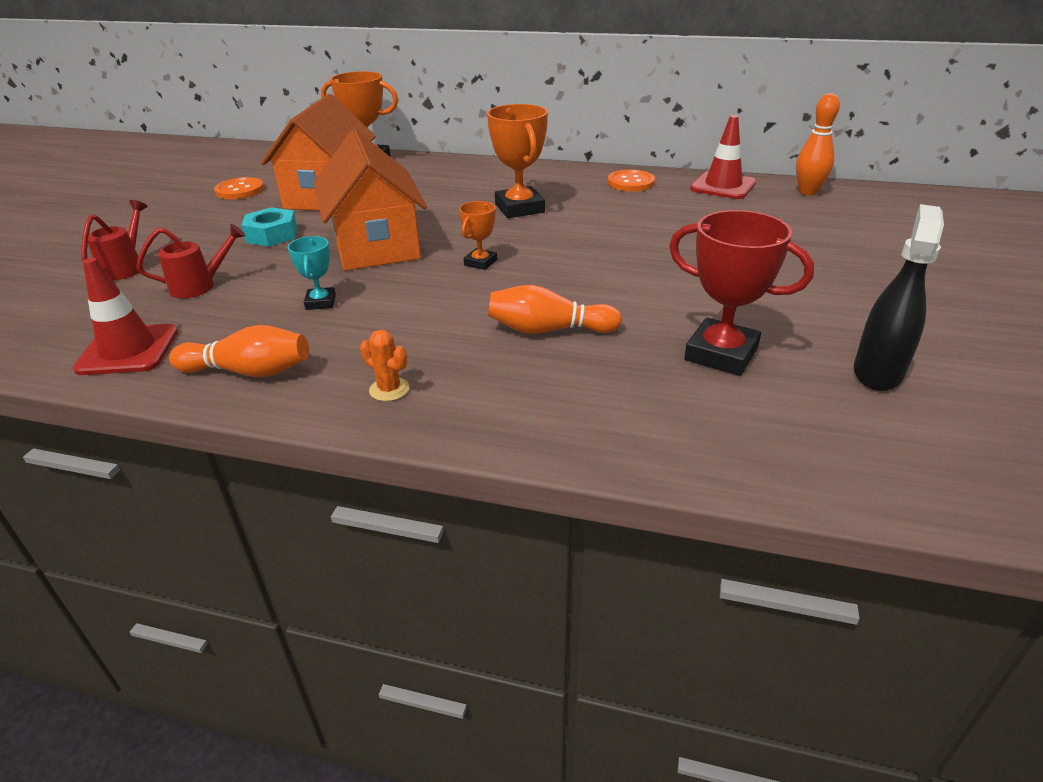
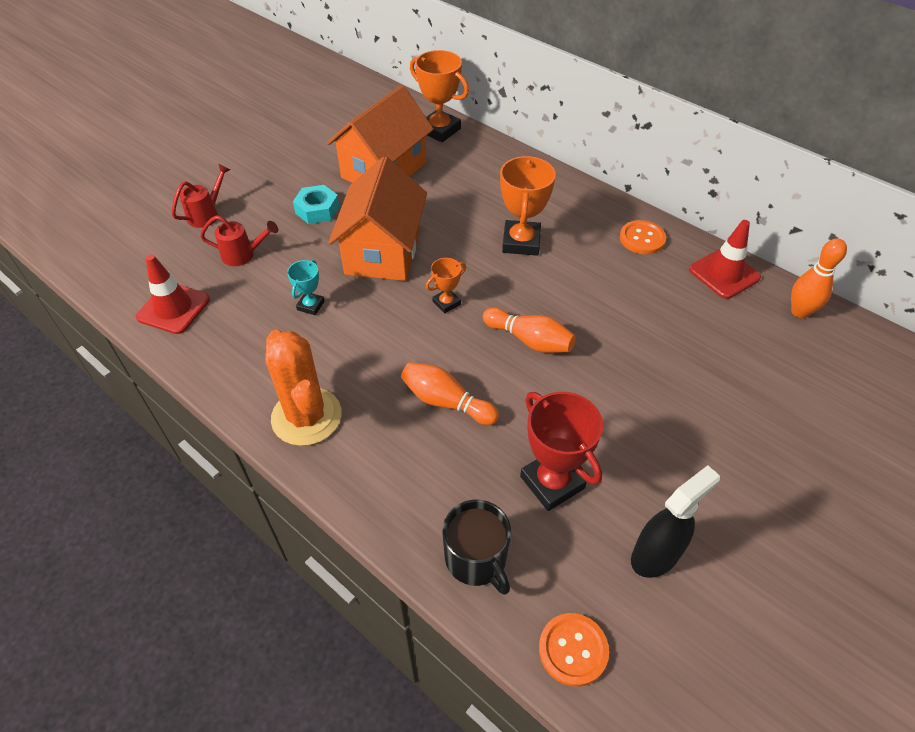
camera: 25 degrees right, 15 degrees up
(240, 190) = (322, 140): orange button -> orange button (573, 650)
(249, 371) = (233, 361): orange bowling pin -> orange bowling pin (529, 340)
(389, 389) = (306, 416): orange cactus -> orange cactus, size x2.42
(706, 440) = (476, 559): none -> black mug

